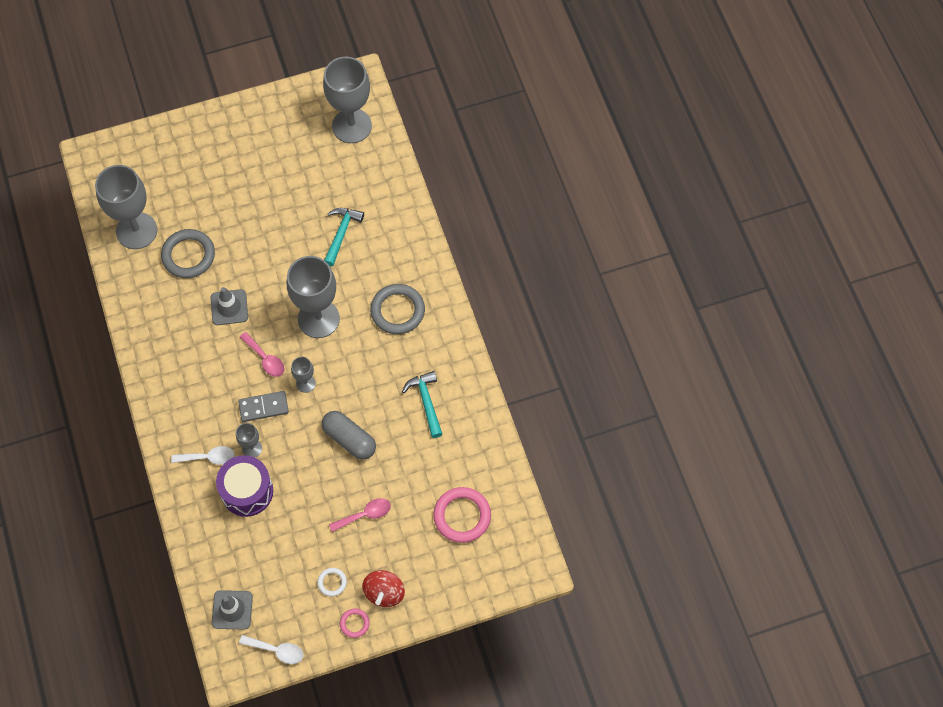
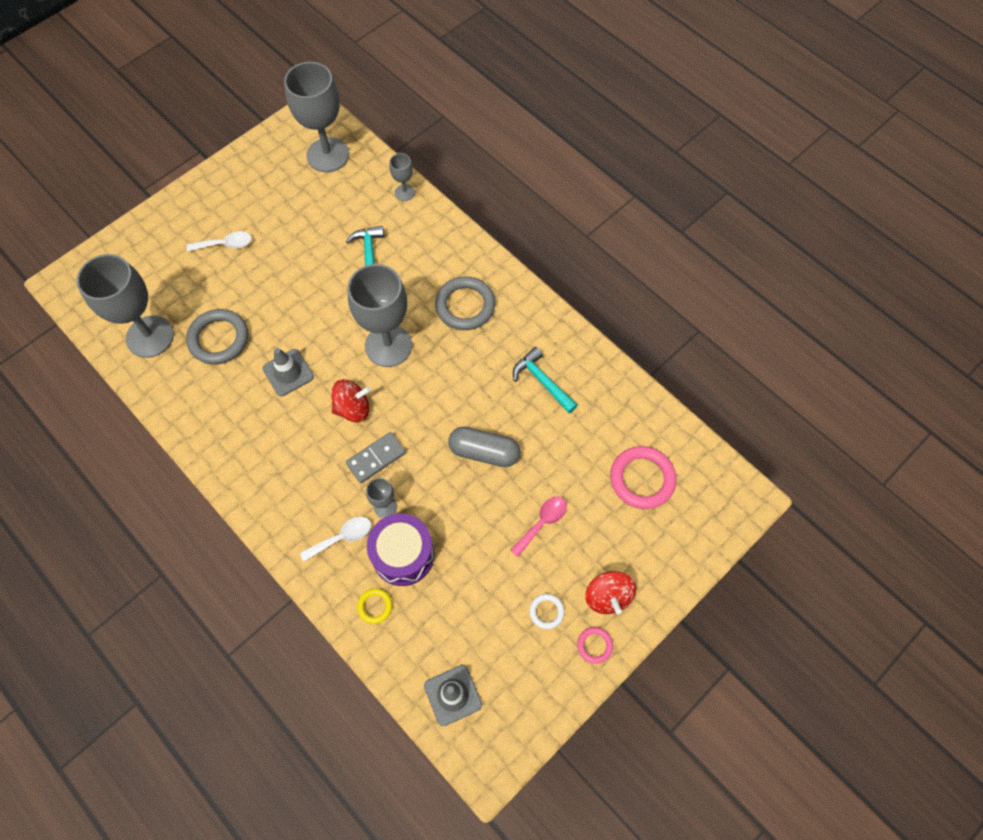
camera: 25 degrees left, 0 degrees up
(207, 520) = (375, 606): none -> yellow ring
(265, 359) = (353, 408): pink spoon -> red spinning top
(277, 650) = (526, 718): white spoon -> white spoon (225, 244)
(305, 383) = (408, 415): grey goblet -> grey goblet (404, 192)

